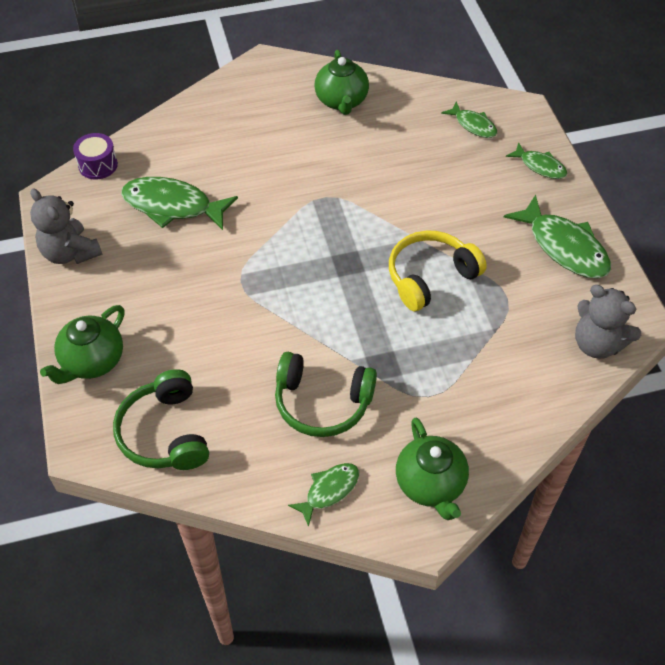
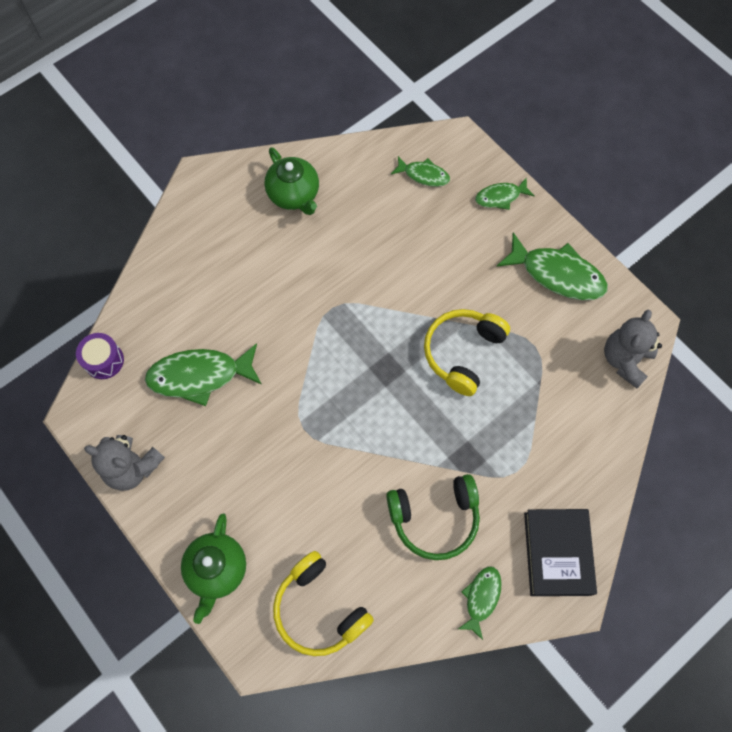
camera: 25 degrees left, 15 degrees up
(164, 433) = (319, 609): green headphones -> yellow headphones
(430, 484) = (557, 553): green teapot -> black book
(540, 166) = (500, 197): green fish -> green fish turned 150 degrees clockwise
(597, 344) = (625, 360): grey teddy bear -> grey teddy bear turned 105 degrees clockwise

